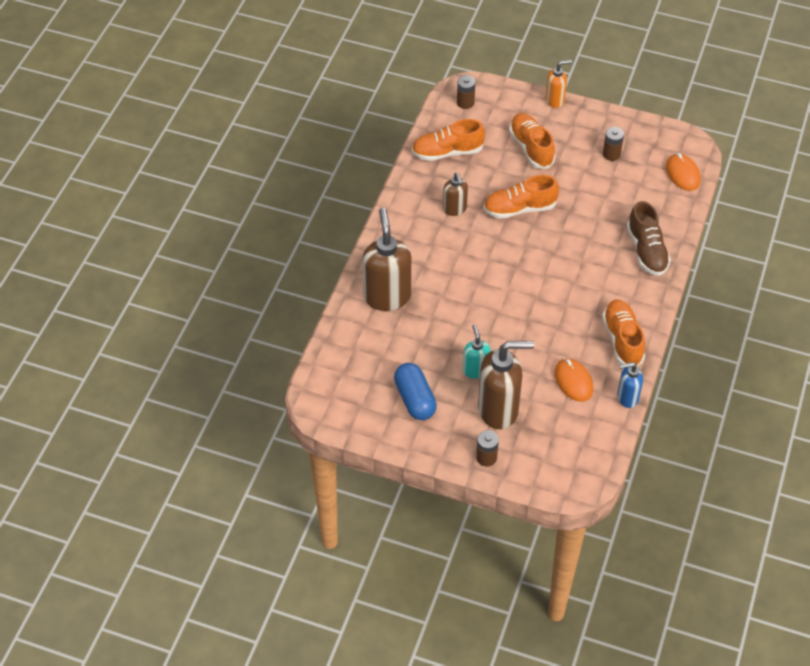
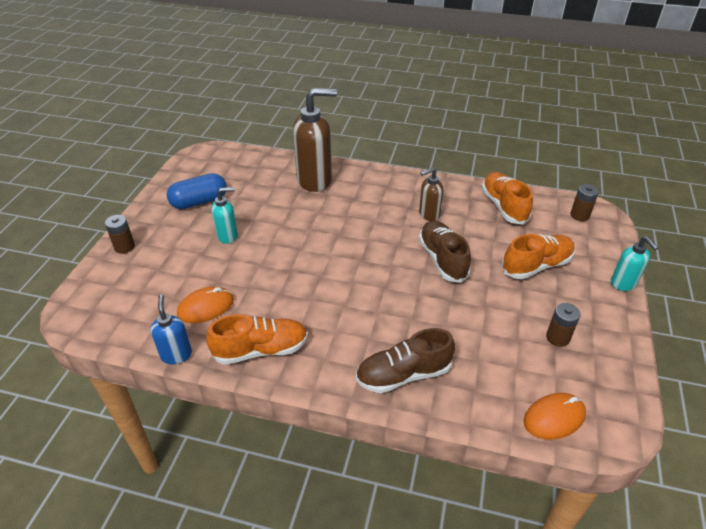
camera: 85 degrees right, 10 degrees down
(499, 410) = (178, 253): brown soap dispenser -> none
(519, 208) = (442, 259): orange shoe -> brown shoe
(555, 100) = (623, 284): orange soap dispenser -> turquoise soap dispenser

